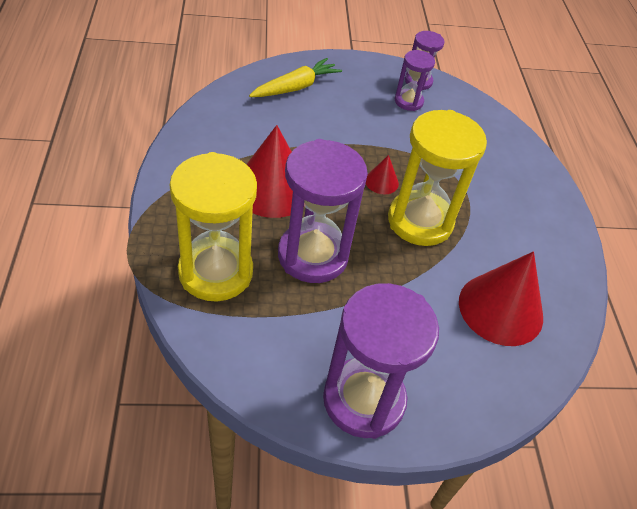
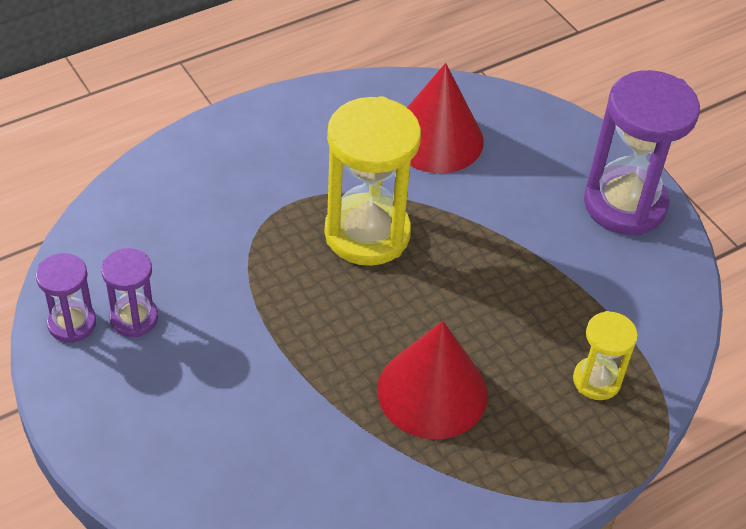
camera: 115 degrees left, 0 degrees up
(216, 272) = (596, 380): yellow hourglass -> yellow hourglass, size x0.52
(296, 87) = (199, 465): yellow carrot -> none
(313, 255) = (499, 307): purple hourglass -> none
(381, 182) = (329, 290): red cone -> none

